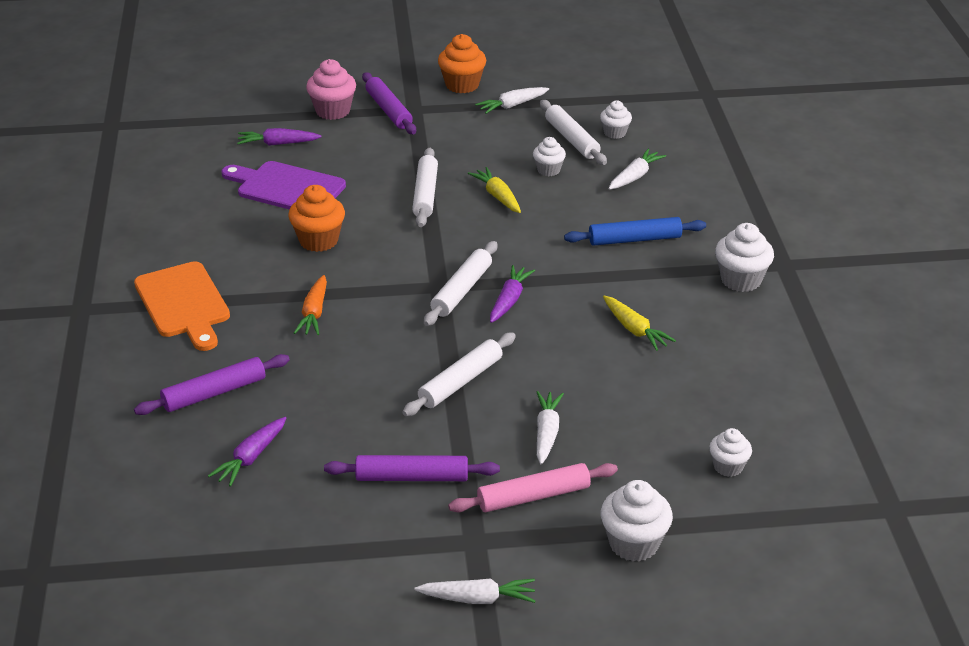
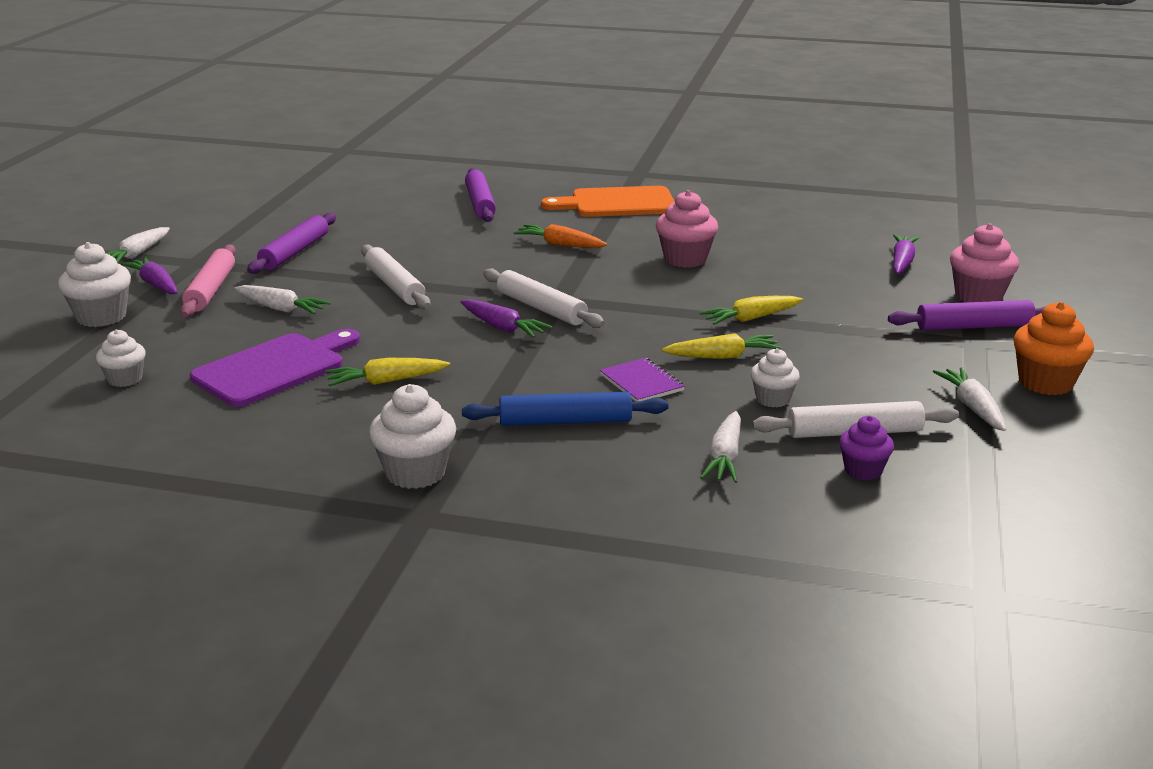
camera: 110 degrees right, 10 degrees down
(251, 458) = (386, 207): purple carrot -> purple carrot (155, 284)
(286, 188) = (800, 256): purple cutting board -> purple cutting board (274, 368)
(318, 240) = (685, 259): orange cupcake -> pink cupcake
(425, 194) = (750, 318): white rolling pin -> yellow carrot
(559, 221) = (641, 383): none -> purple notebook
(615, 133) = (863, 470): white cupcake -> purple cupcake
(634, 239) = (565, 421): blue rolling pin -> blue rolling pin turned 75 degrees clockwise
(635, 176) = (725, 458): white carrot -> white carrot turned 45 degrees clockwise

